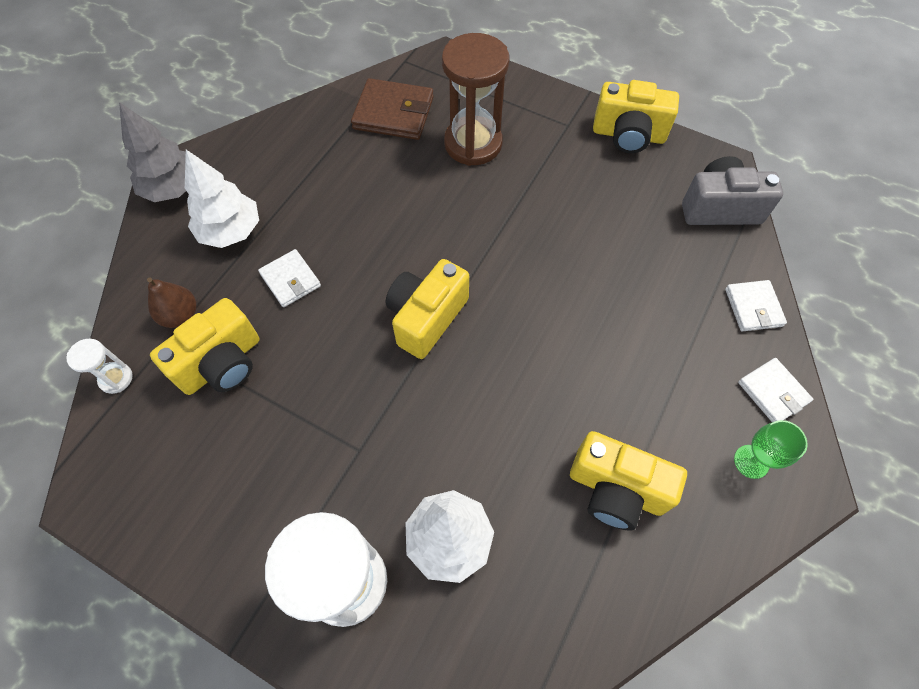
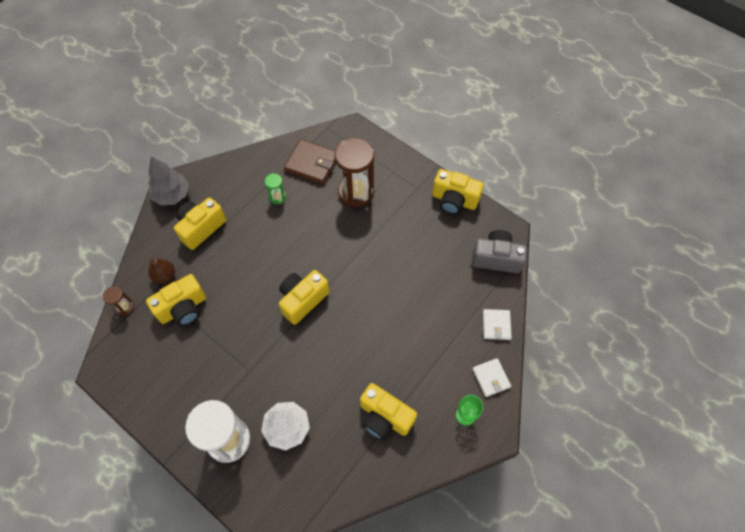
camera: 10 degrees right, 0 degrees up
(116, 378) = (125, 307): white hourglass -> brown hourglass
(231, 231) = (201, 228): white tree -> yellow camera
(290, 280) = (230, 264): white wallet -> none
(349, 168) = (277, 197): none -> green hourglass

